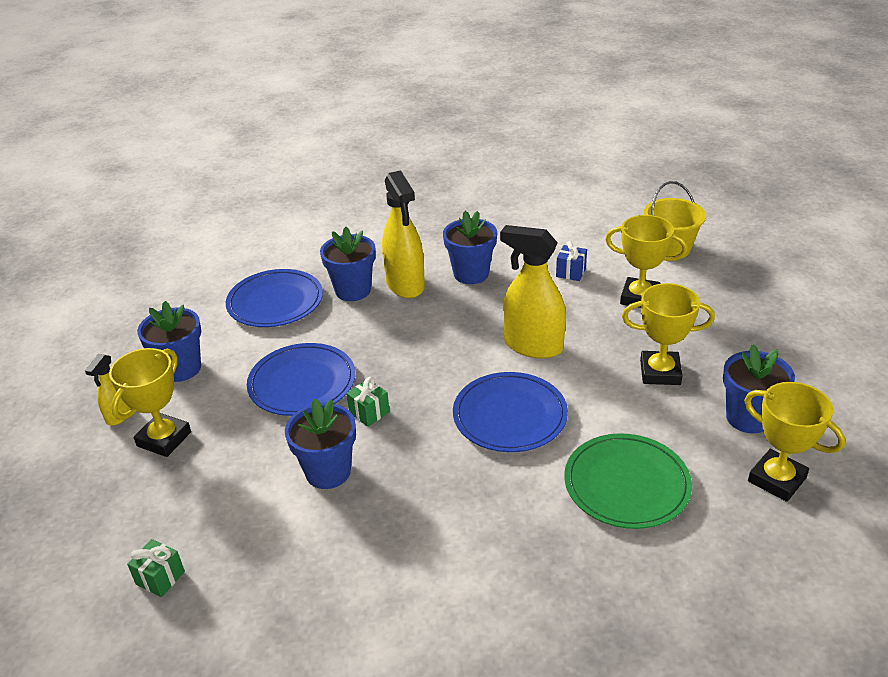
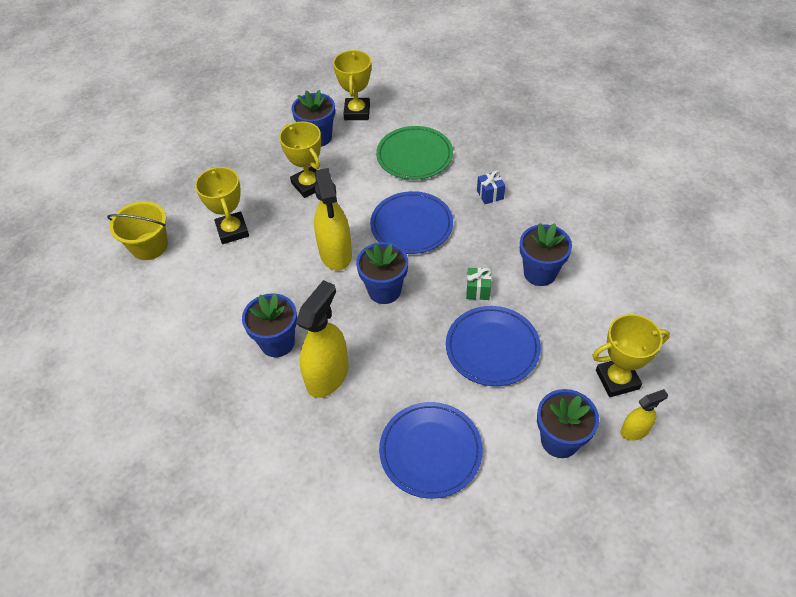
camera: 130 degrees left, 15 degrees up
(160, 578) = (678, 284): green gift -> none
(353, 290) = (366, 406): blue flower pot -> blue flower pot (384, 290)
(571, 272) = (227, 283): blue gift -> blue gift (490, 195)

